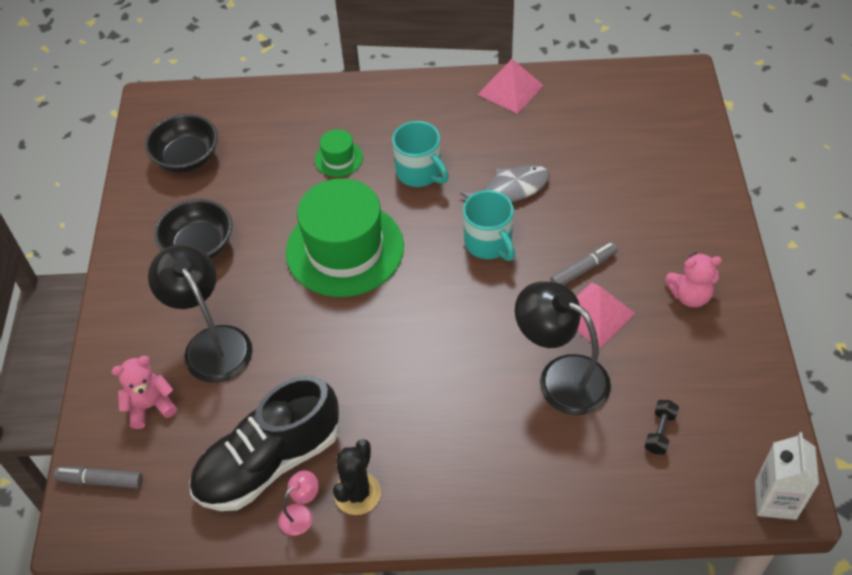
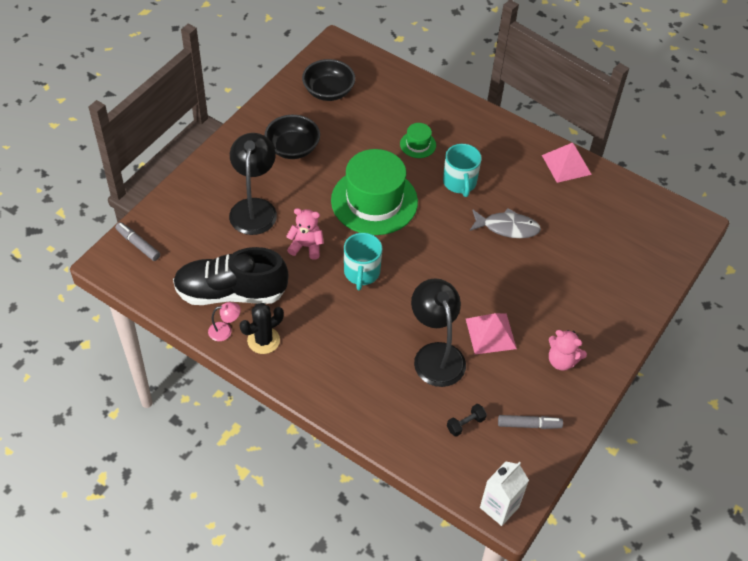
camera: 30 degrees right, 0 degrees up
(150, 406) = (194, 222): pink teddy bear -> pink teddy bear (306, 246)
(489, 243) = (464, 251): turquoise mug -> turquoise mug (361, 273)
(583, 269) = (508, 303): grey marker -> grey marker (529, 425)

